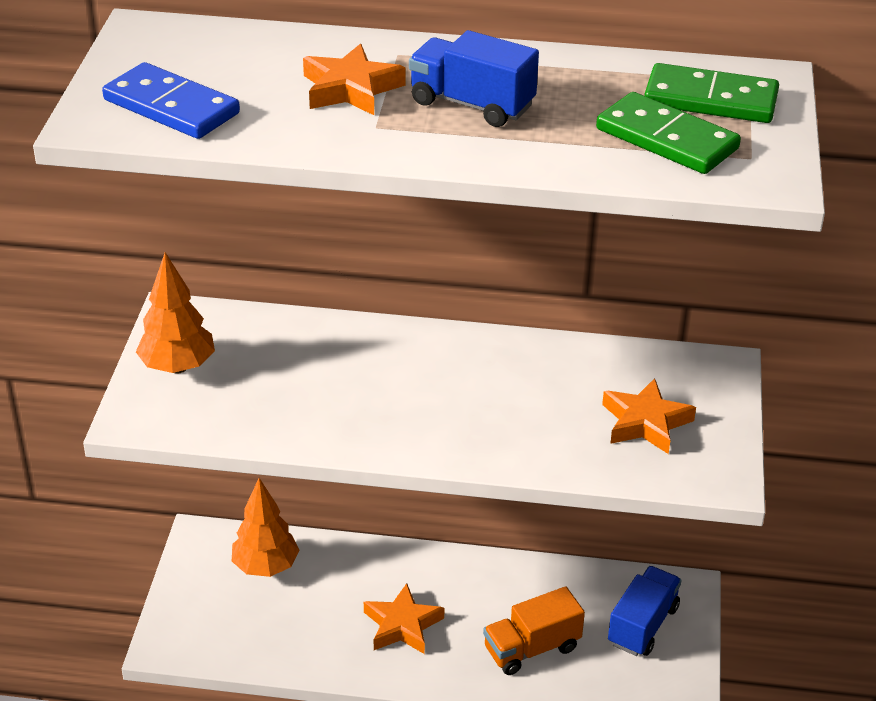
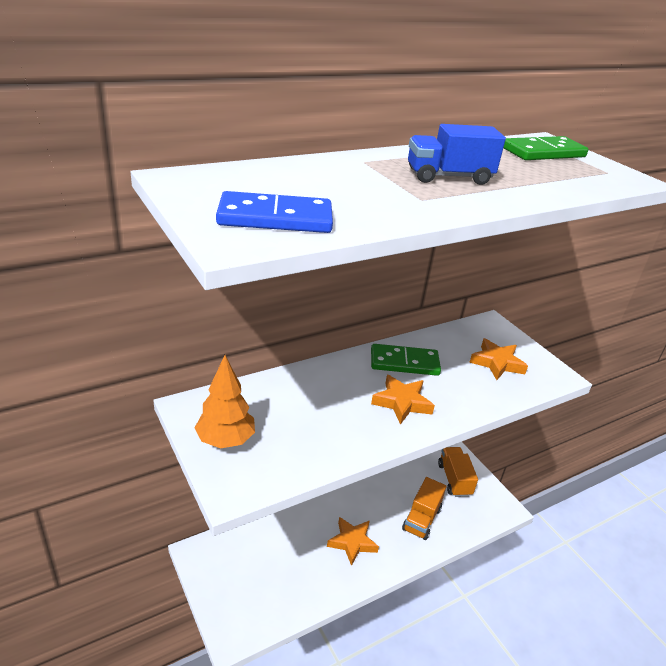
camera: 40 degrees left, 5 degrees down
(266, 567) = (250, 549): orange tree -> none
(351, 89) = (371, 183): orange star -> orange star (402, 402)
(643, 625) = (454, 479): blue truck -> orange truck
(666, 139) = (562, 172): green domino -> green domino (404, 363)

